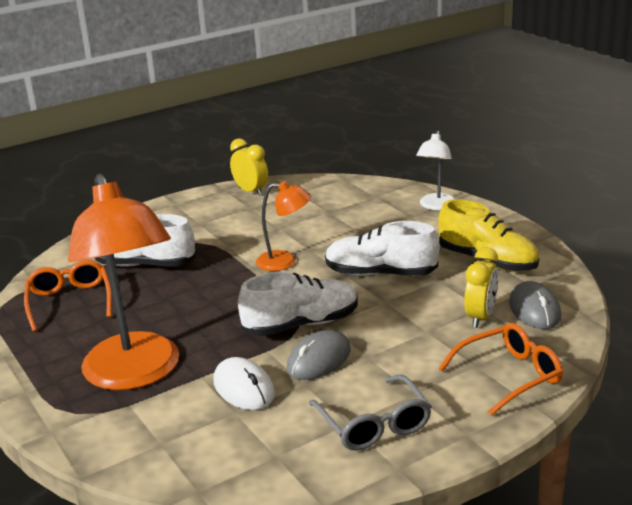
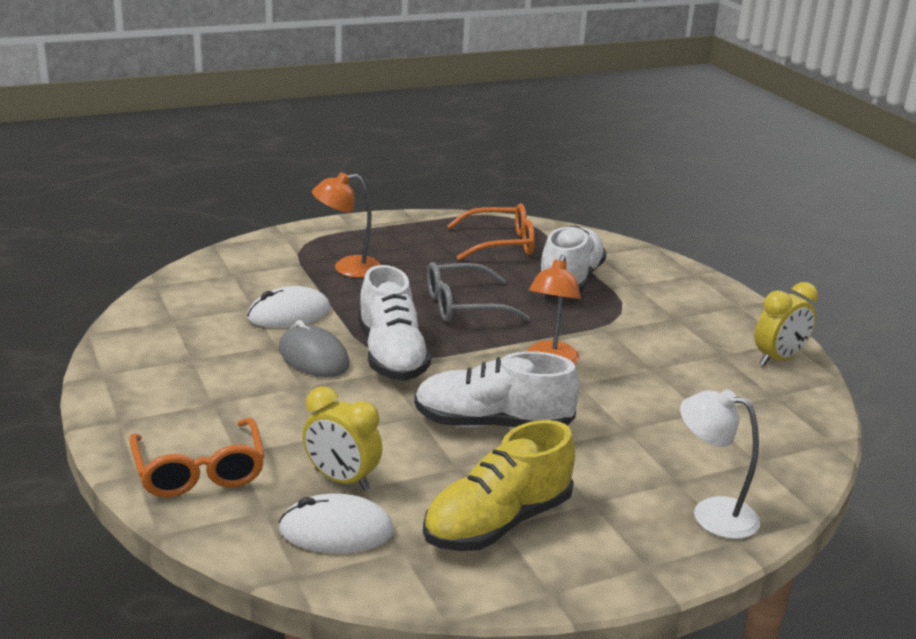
camera: 95 degrees right, 0 degrees up
(136, 374) = (347, 268): orange lamp -> orange lamp, size x0.49
(373, 424) = (179, 371): grey glasses -> grey glasses (464, 306)
(380, 274) = (492, 424): white shoe -> white shoe turned 105 degrees counterclockwise
(534, 310) = (336, 531): grey mouse -> white mouse

